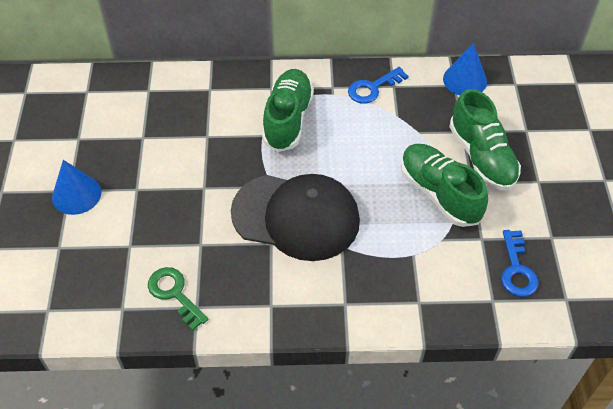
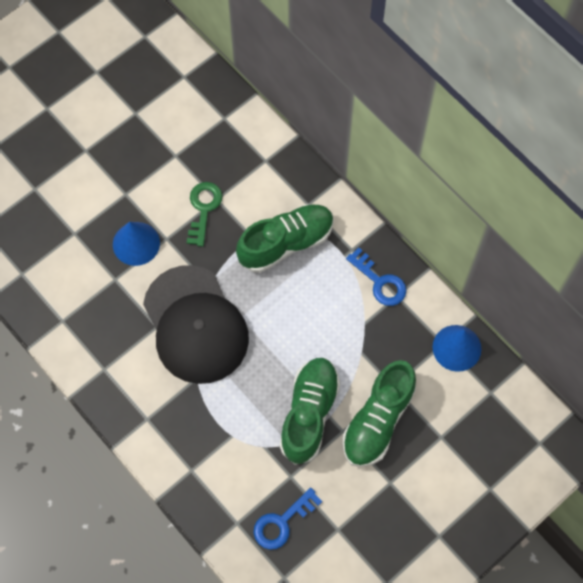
camera: 50 degrees right, 15 degrees up
(76, 194) = (86, 158): blue cone -> blue cone (136, 243)
(175, 294) = (60, 297): green key -> green key (203, 209)
(373, 88) = (379, 281): blue key -> blue key turned 150 degrees counterclockwise

